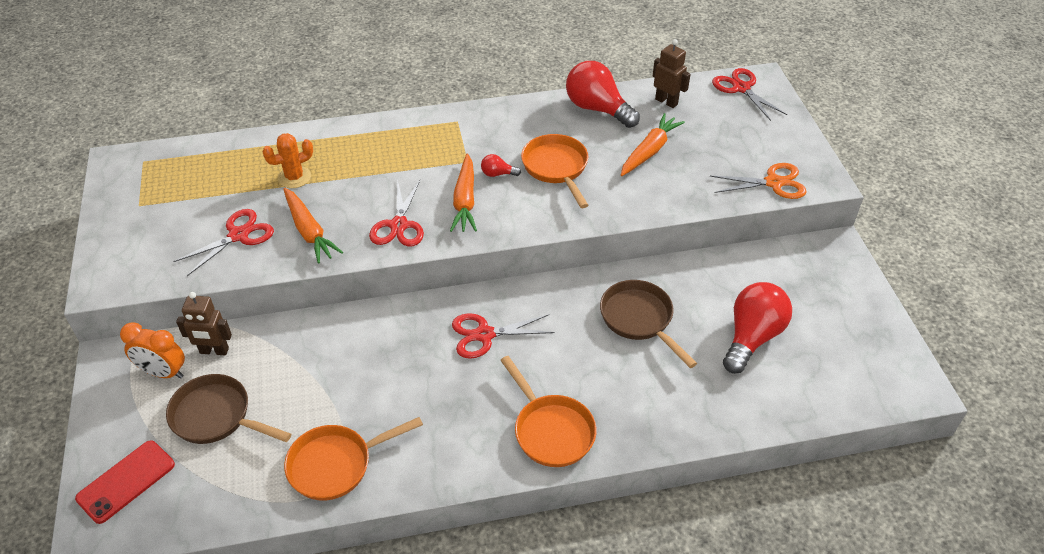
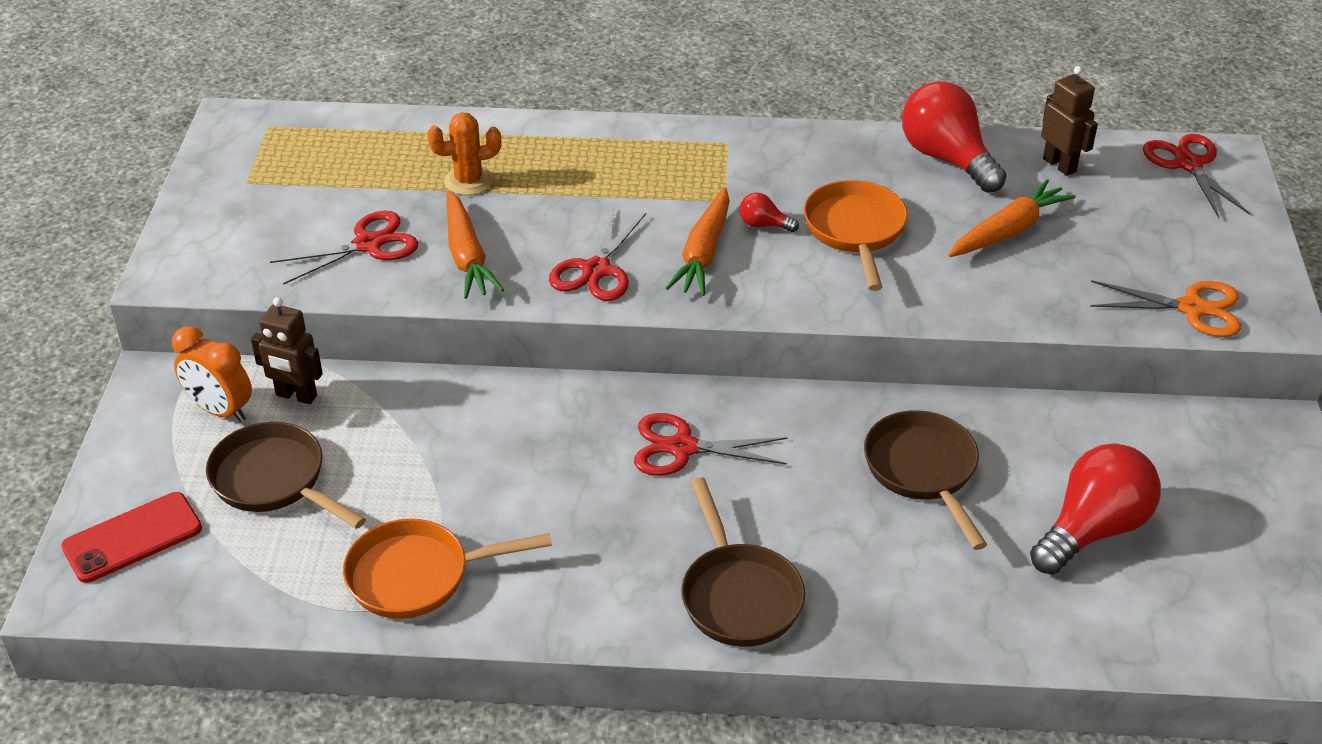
camera: 15 degrees right, 5 degrees down
(551, 430) = (738, 595): orange pan -> brown pan

